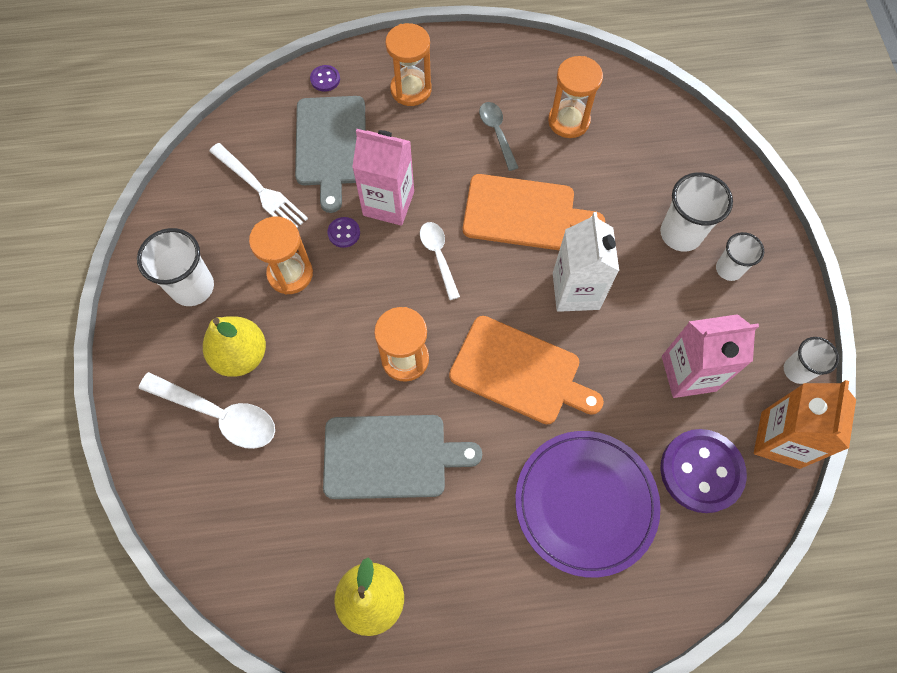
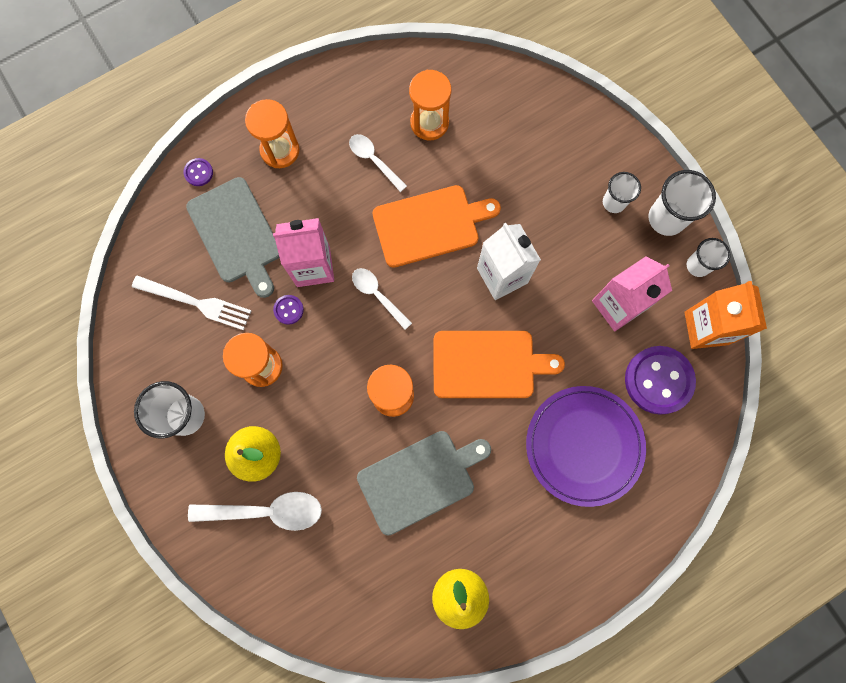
camera: 25 degrees left, 10 degrees up
(497, 133) = (374, 160): grey spoon -> white spoon
(680, 234) = (564, 187): white cup -> white cup (666, 218)

